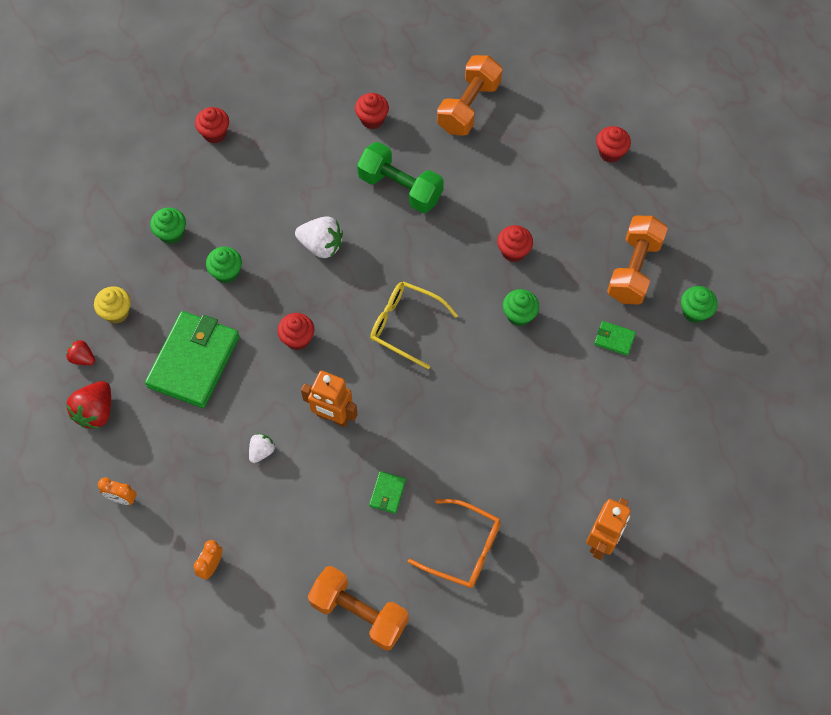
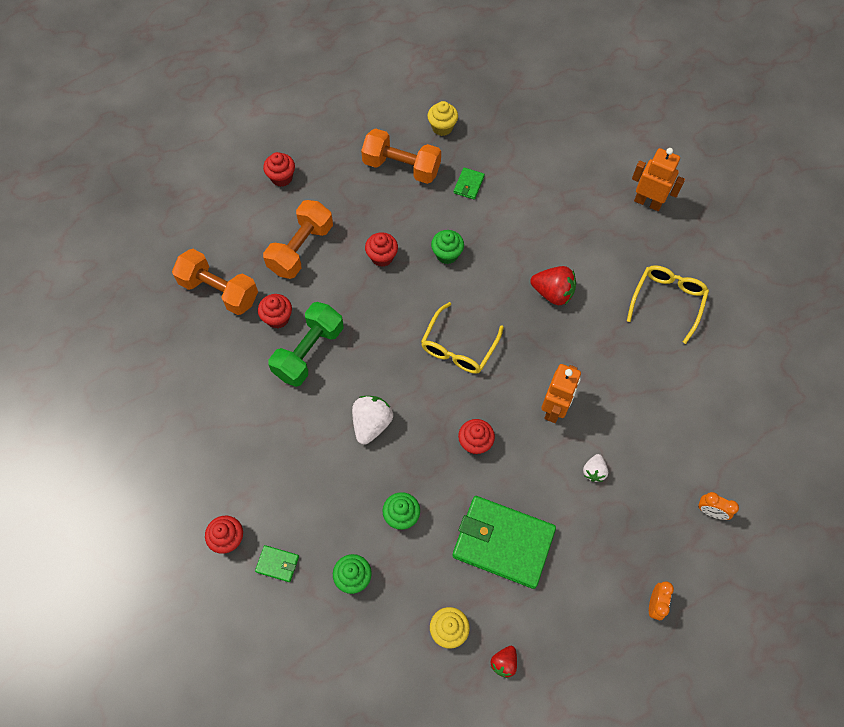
camera: 90 degrees left, 0 degrees up
(96, 412) = (564, 641): red strawberry -> red strawberry (553, 293)
(261, 451) = (594, 471): white strawberry -> white strawberry turned 105 degrees counterclockwise
(359, 613) = (735, 382): orange dumbbell -> orange dumbbell (301, 249)
(372, 119) = (226, 378): red cupcake -> red cupcake (277, 318)
(387, 493) = (624, 361): green wallet -> green wallet (277, 564)
(463, 548) = (667, 302): orange glasses -> yellow glasses
(694, 312) = (442, 127): green cupcake -> yellow cupcake

